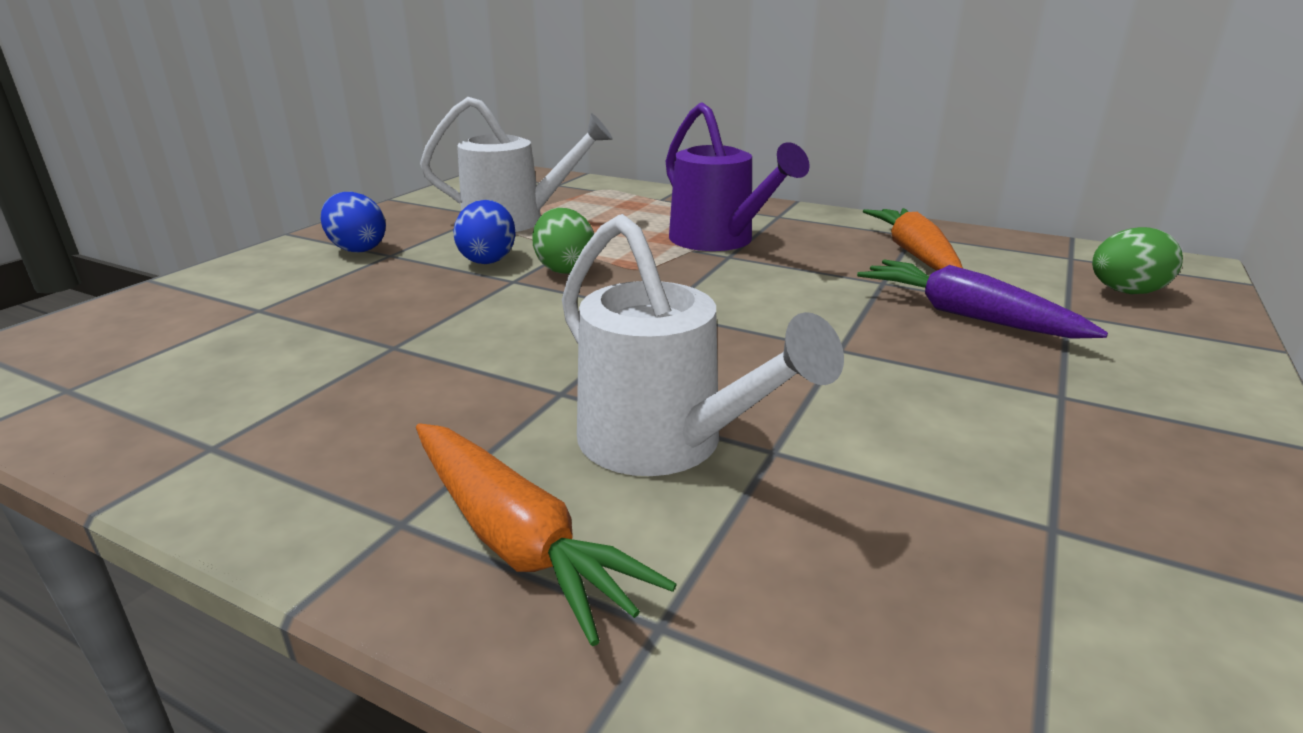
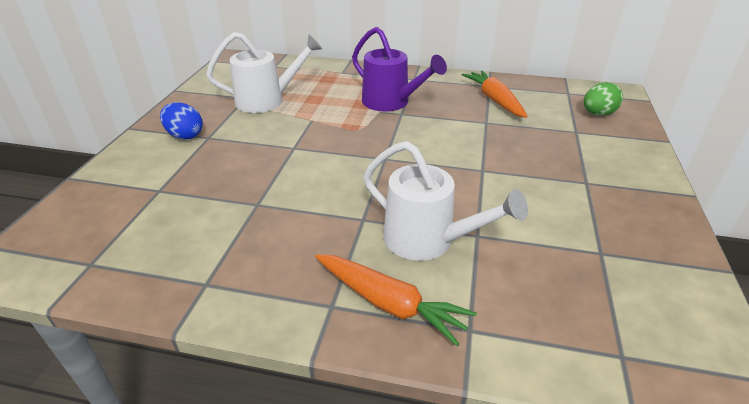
camera: 15 degrees left, 10 degrees up
(488, 259) = (270, 134): blue egg -> none
(564, 269) = (317, 135): green egg -> none
(966, 316) = (532, 140): purple carrot -> none

